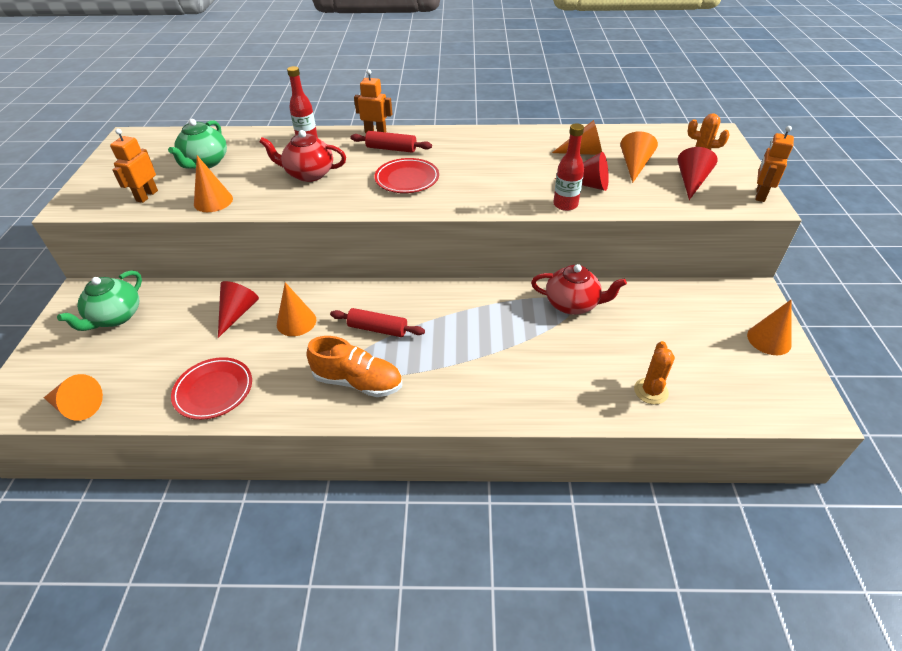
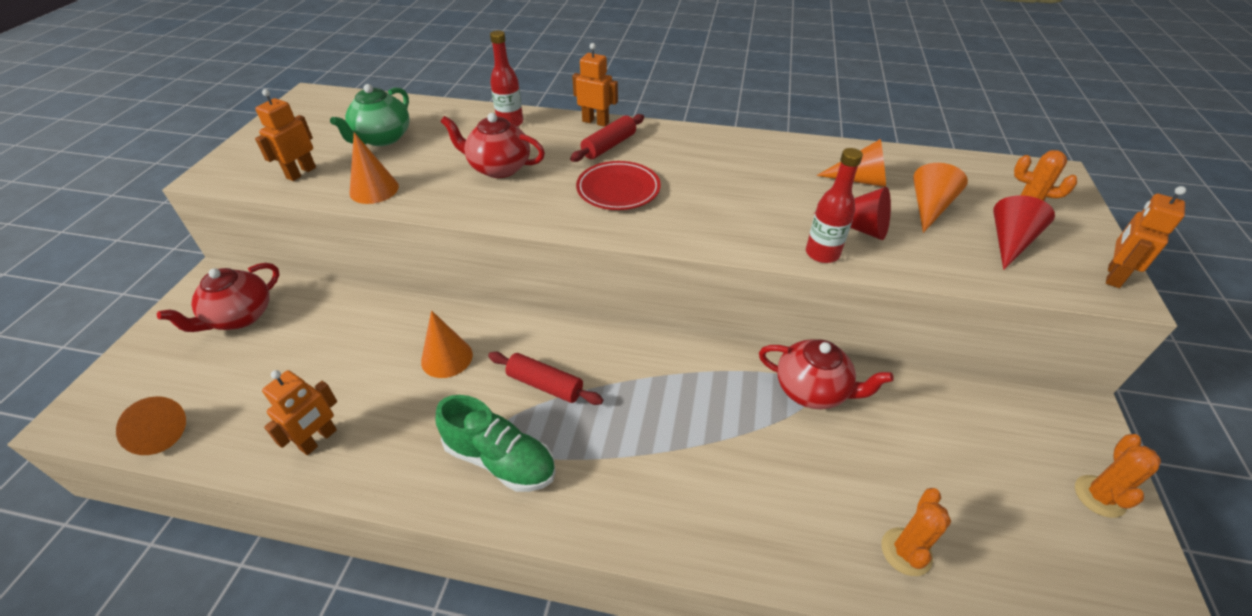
camera: 10 degrees right, 0 degrees up
(115, 317) = (240, 317): green teapot -> red teapot
(213, 390) = (319, 440): red plate -> orange robot
(237, 313) = (380, 334): red cone -> none
(358, 382) = (500, 460): orange shoe -> green shoe
(391, 149) = (609, 146): red rolling pin -> red rolling pin turned 75 degrees counterclockwise
(769, 340) = (1099, 496): orange cone -> orange cactus

